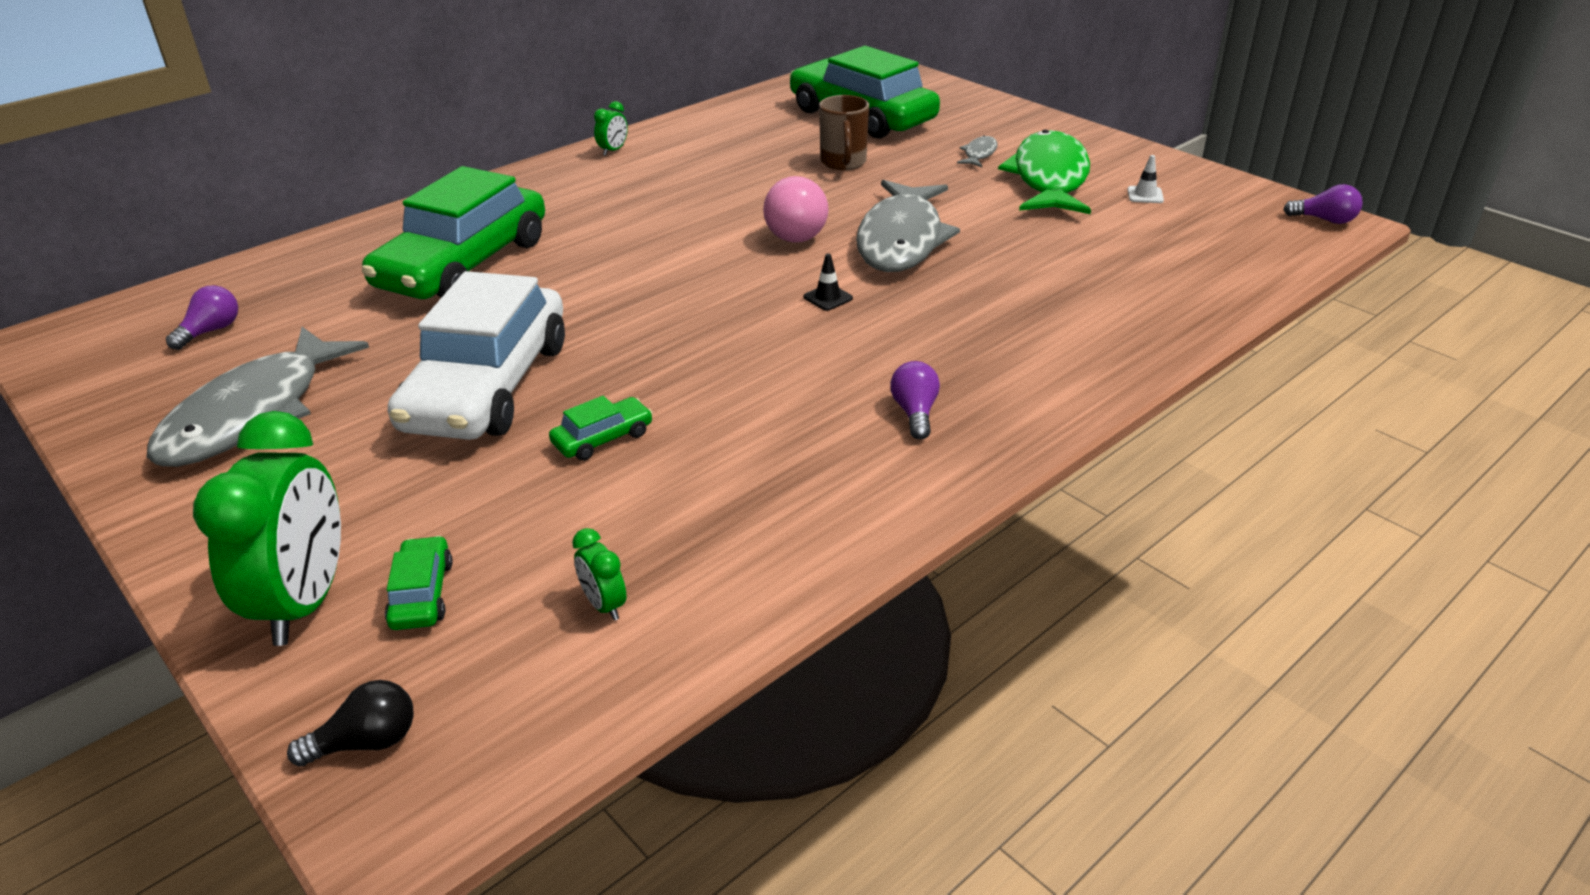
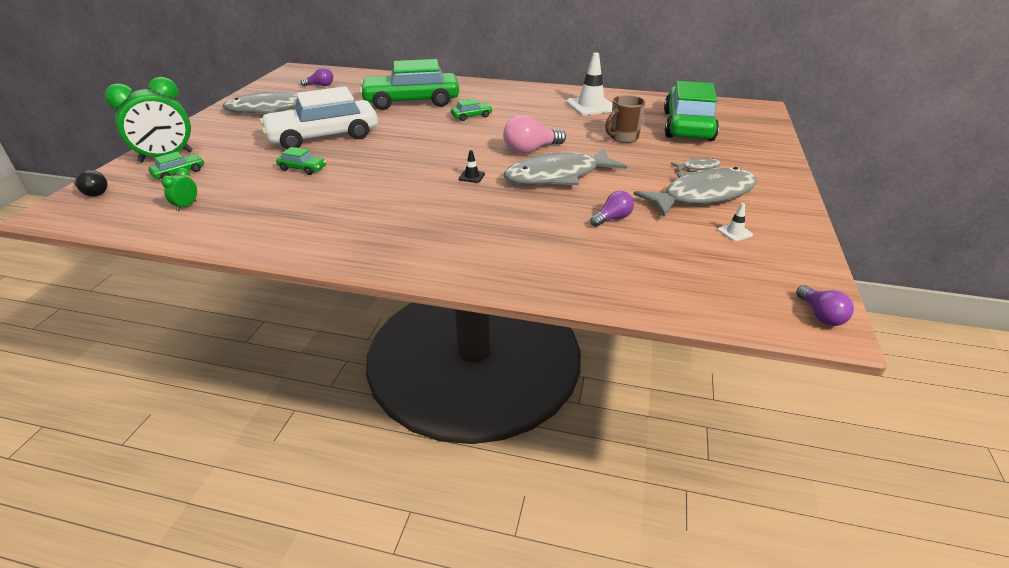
camera: 55 degrees right, 0 degrees up
(612, 234) = (471, 116): none -> green car
(613, 151) = (550, 91): green clock -> none
(712, 145) = (591, 106): none -> white traffic cone
(915, 413) = (382, 229): purple light bulb -> purple light bulb (612, 218)
(1049, 178) = (703, 195): green fish -> grey fish

